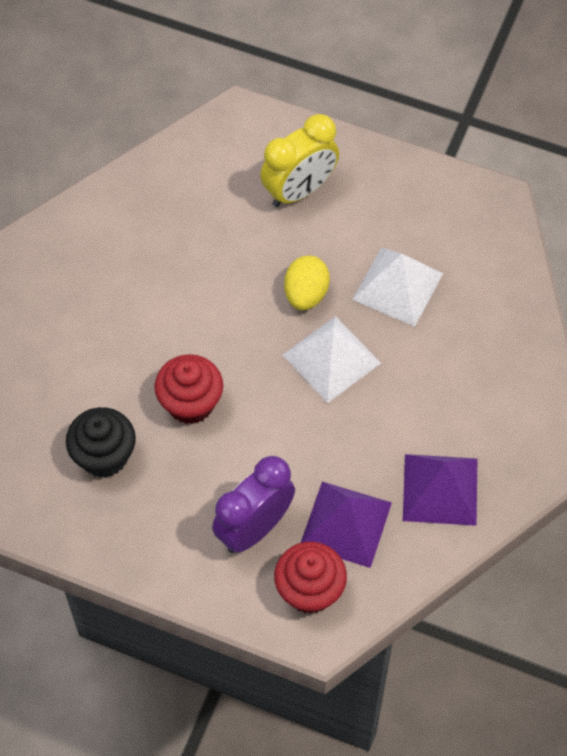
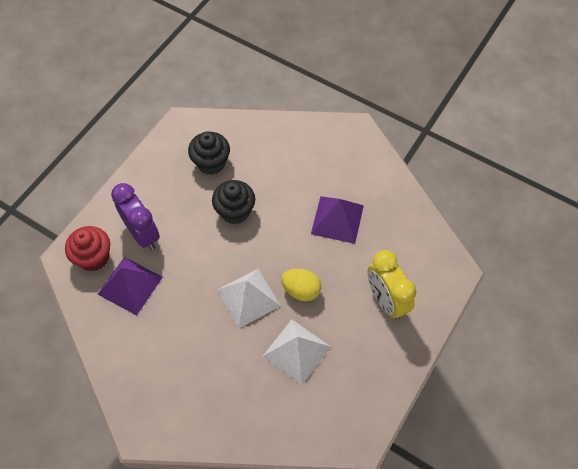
camera: 100 degrees right, 0 degrees up
(190, 403) = (235, 211): red cupcake -> black cupcake
(440, 489) = (137, 347): purple pyramid -> purple pyramid (337, 219)

